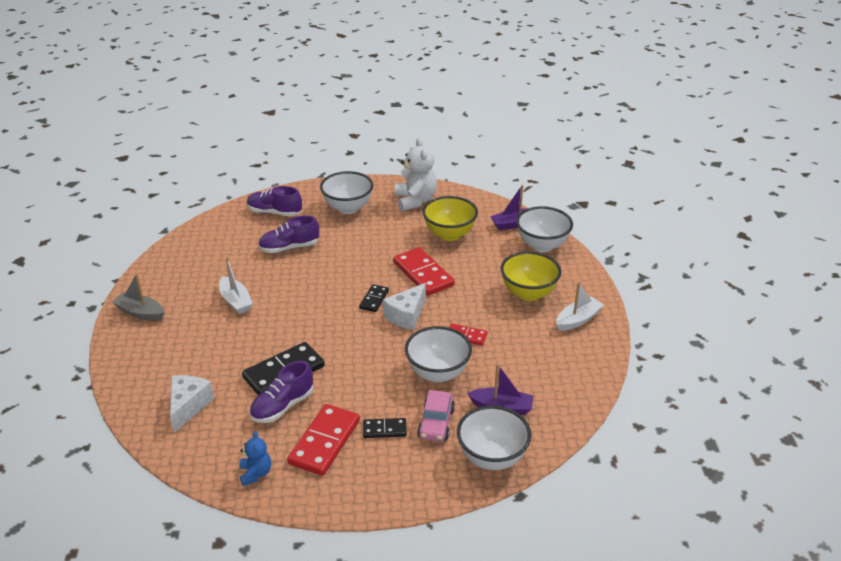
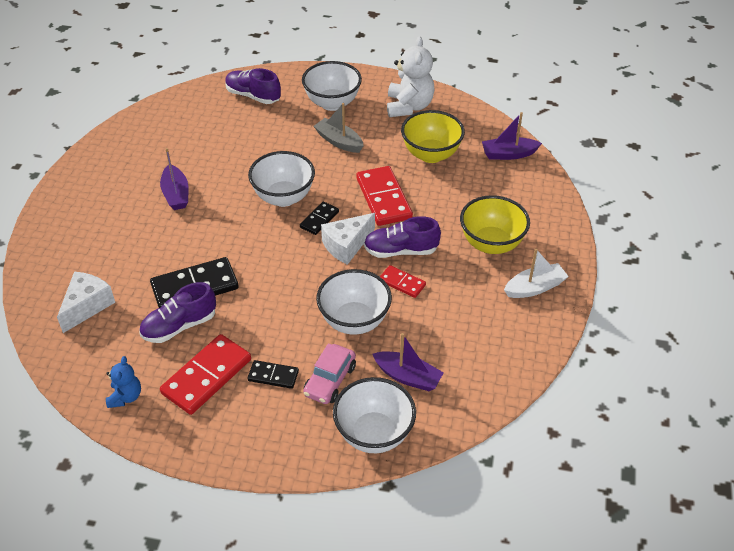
camera: 15 degrees right, 10 degrees up
(140, 312) = (77, 190): grey boat -> grey boat (339, 141)
(235, 301) = (176, 194): white boat -> purple boat
(289, 247) = (253, 141): purple shoe -> purple shoe (401, 251)
(542, 245) = (530, 187): white bowl -> white bowl (283, 197)

